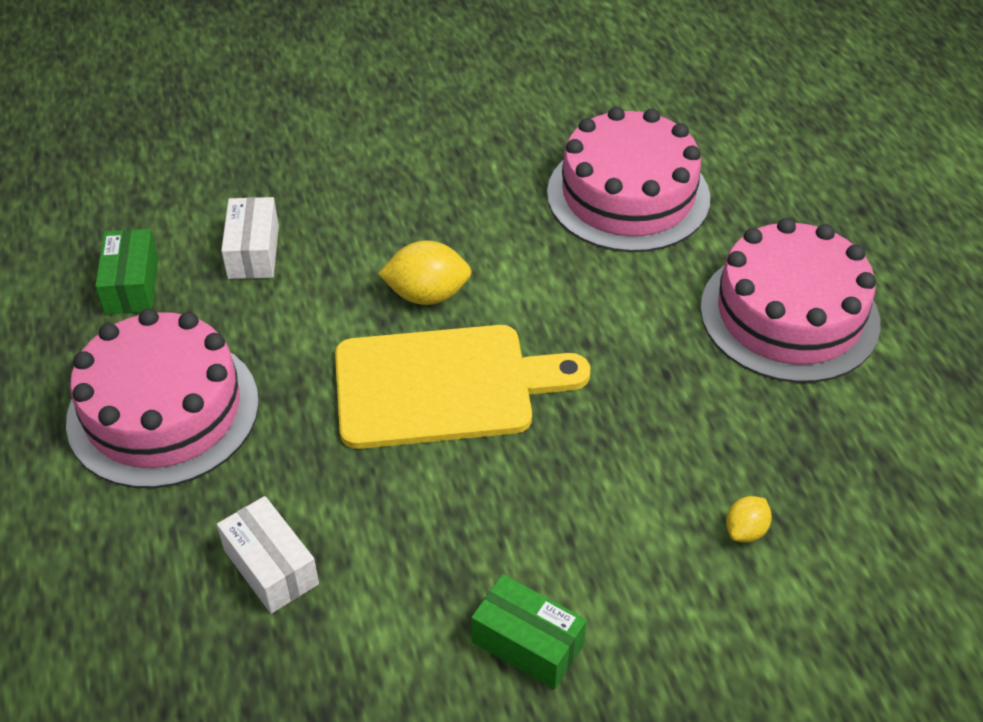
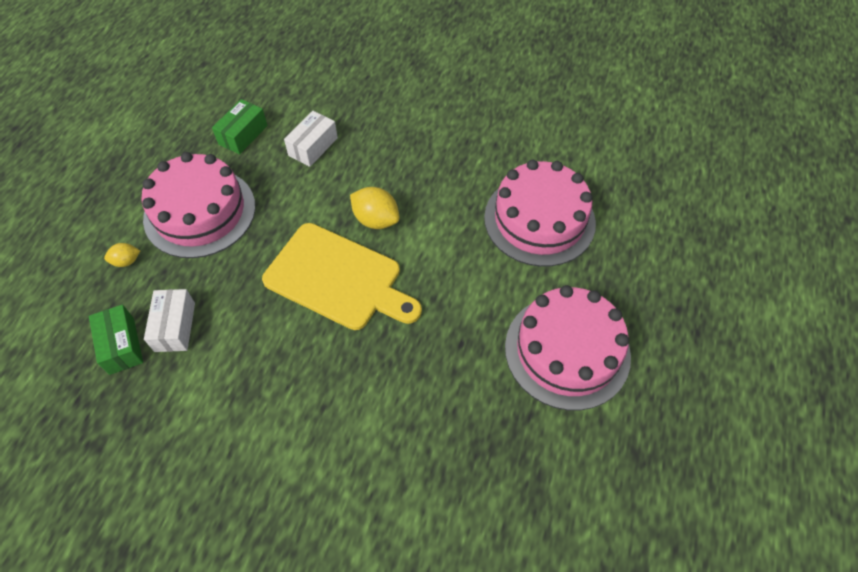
camera: 35 degrees right, 10 degrees up
(527, 643) = (251, 451): green box -> green box (122, 345)
(745, 530) = (418, 467): yellow lemon -> yellow lemon (126, 261)

